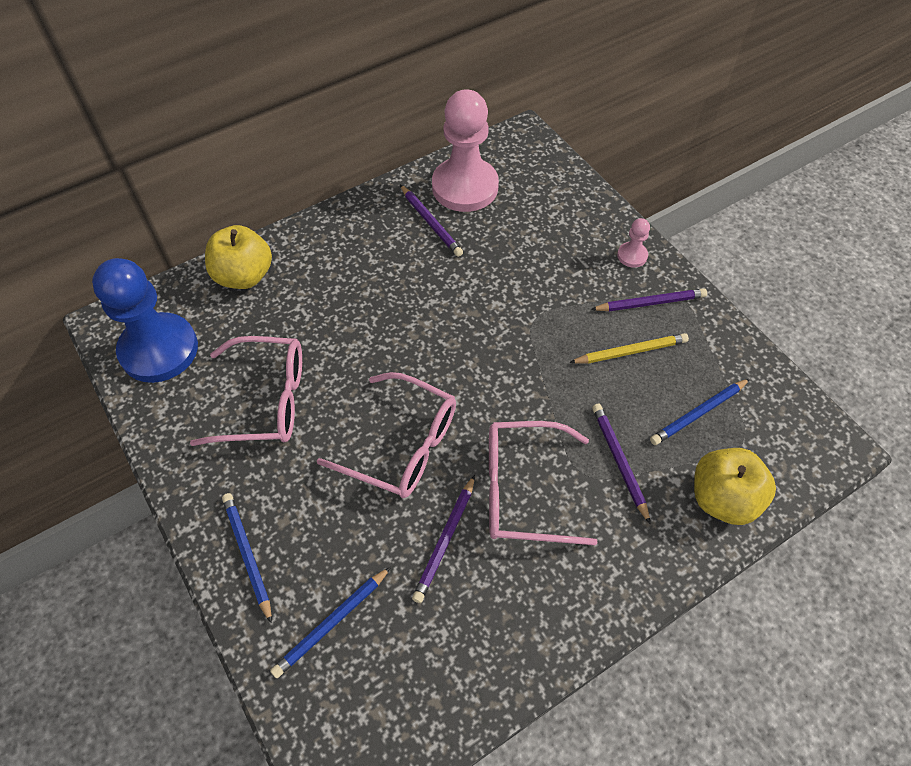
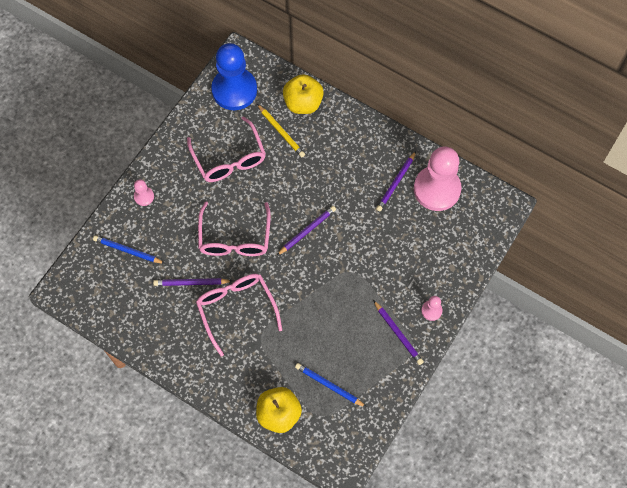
camera: 65 degrees right, 10 degrees up
(248, 554) = (144, 196): blue pencil -> pink pawn
(619, 461) = (277, 352): purple pencil -> purple pencil (307, 231)
(631, 352) = (355, 334): yellow pencil -> yellow pencil (281, 132)

